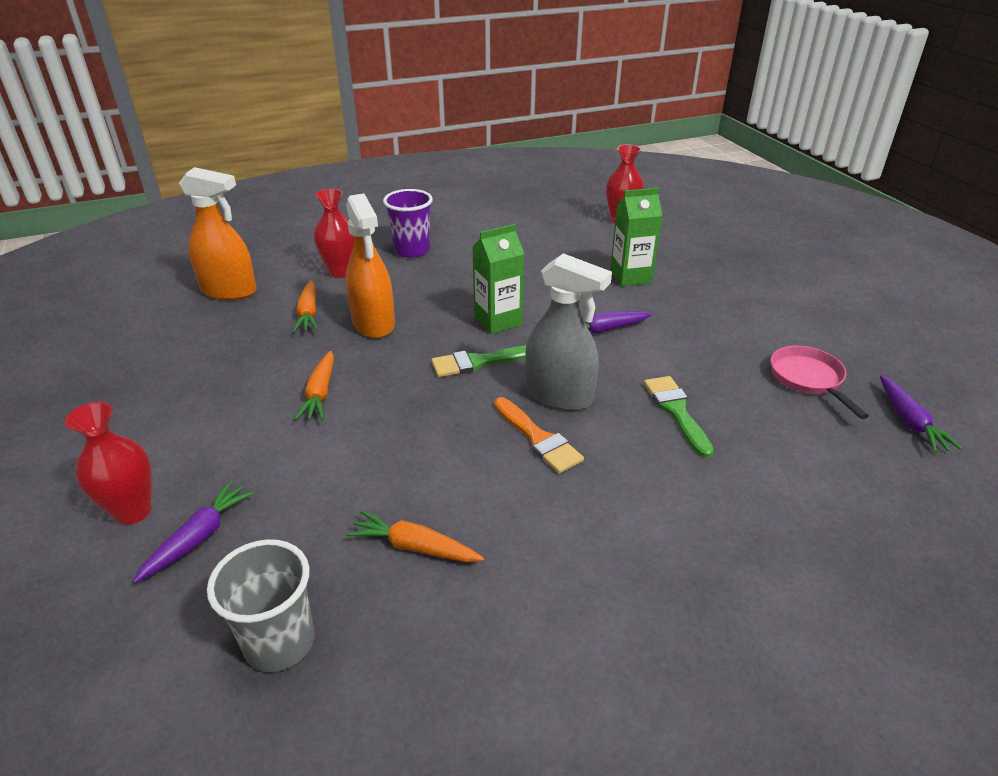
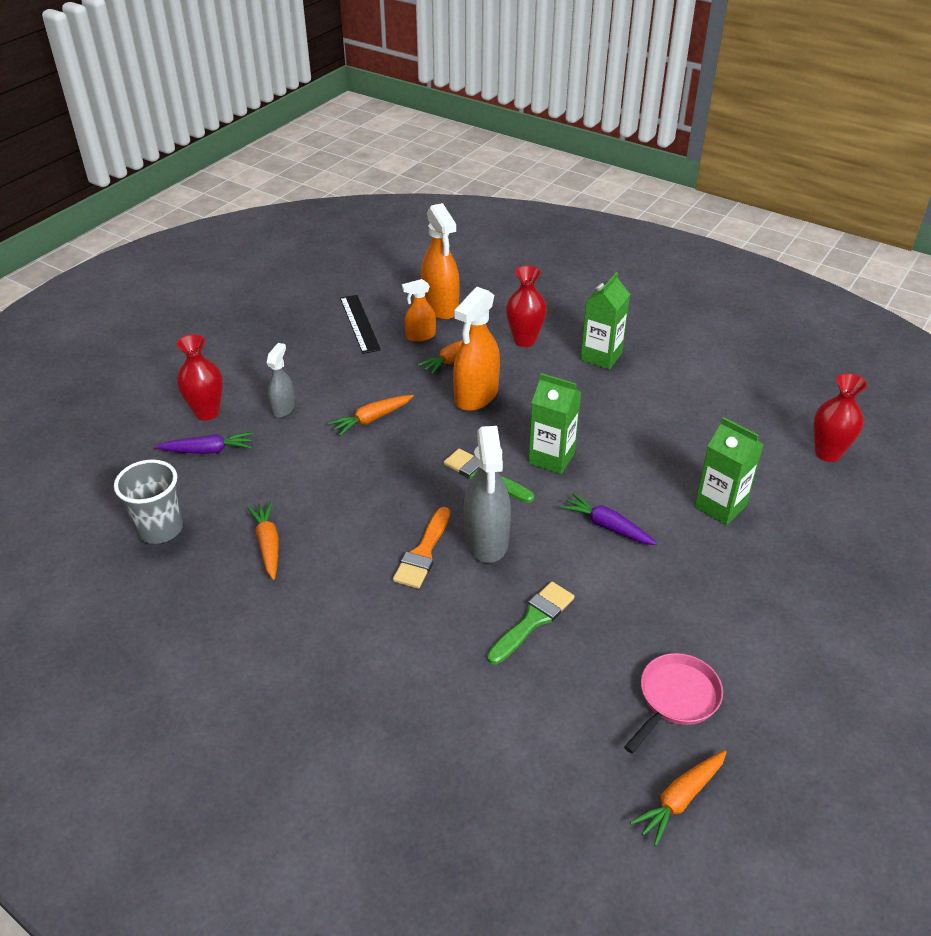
camera: 55 degrees right, 5 degrees up
(172, 342) = (360, 323): none -> black ruler
(217, 446) = (283, 408): none -> grey spray bottle
(249, 317) = (420, 336): none -> orange spray bottle
(412, 250) = (601, 356): purple cup -> green carton
(909, 421) = (680, 799): purple carrot -> orange carrot

